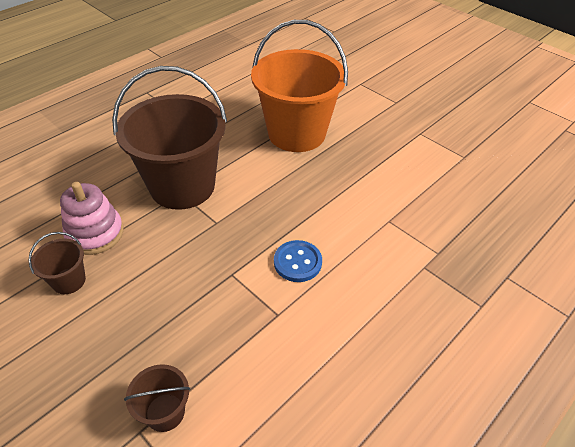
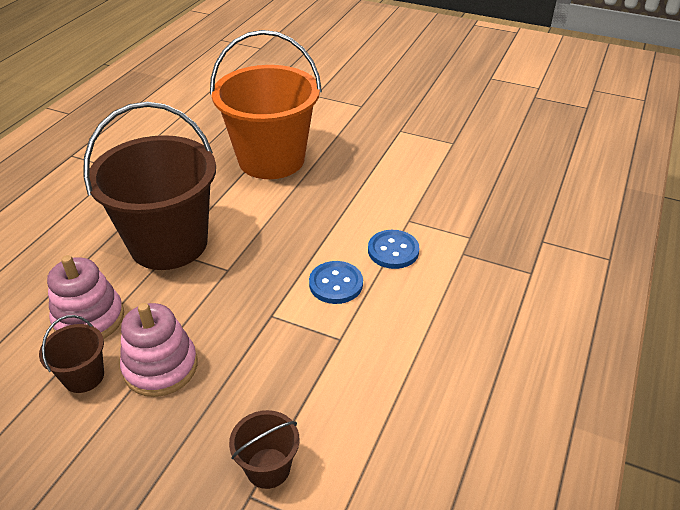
camera: 20 degrees left, 5 degrees down
(126, 292) = (160, 367): none -> pink stacking toy
(361, 246) = (393, 251): none -> blue button

